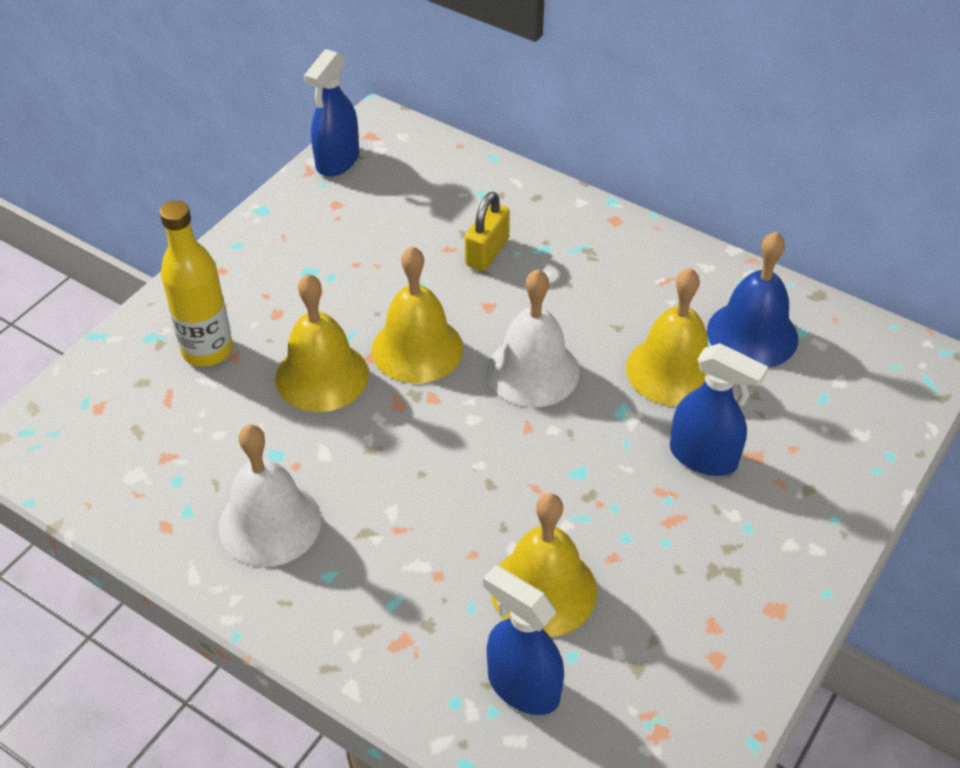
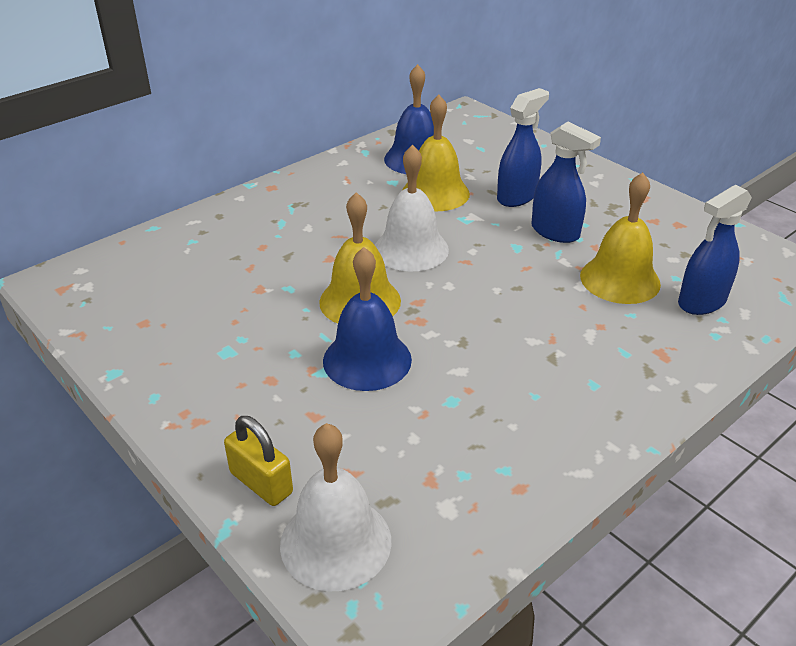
camera: 75 degrees left, 10 degrees down
(207, 350) = (296, 434): yellow bottle -> none
(270, 523) = (531, 413): white bell -> white bell (335, 542)
(322, 376) = (367, 360): yellow bell -> blue bell
(337, 161) = (81, 313): blue spray bottle -> blue spray bottle (555, 232)
(487, 252) = (268, 249): yellow padlock -> yellow padlock (261, 483)

